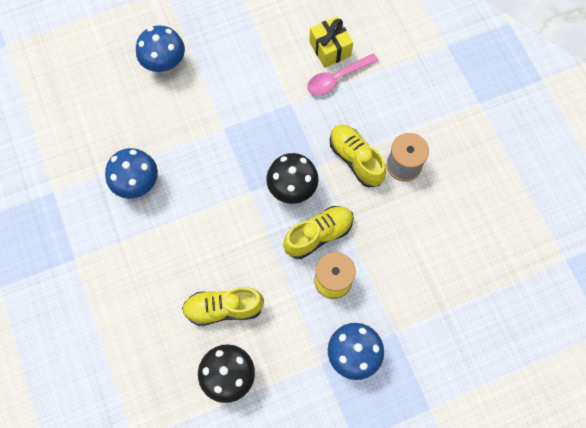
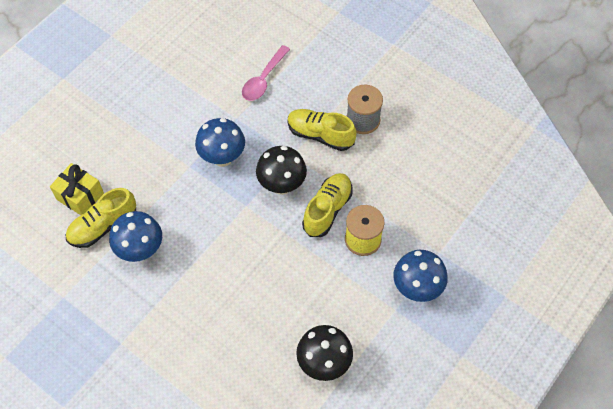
camera: 30 degrees left, 10 degrees down
(165, 65) = (102, 140): blue mushroom -> blue mushroom (222, 158)
(224, 308) = (284, 311): yellow shoe -> yellow shoe (103, 226)
(330, 49) = (242, 59): yellow gift -> yellow gift (80, 196)

